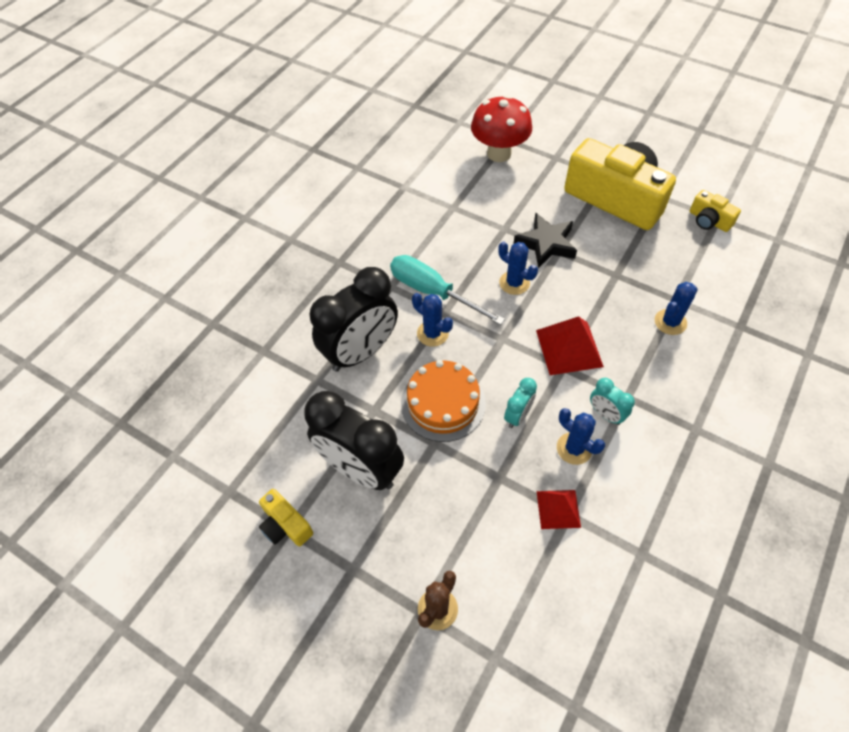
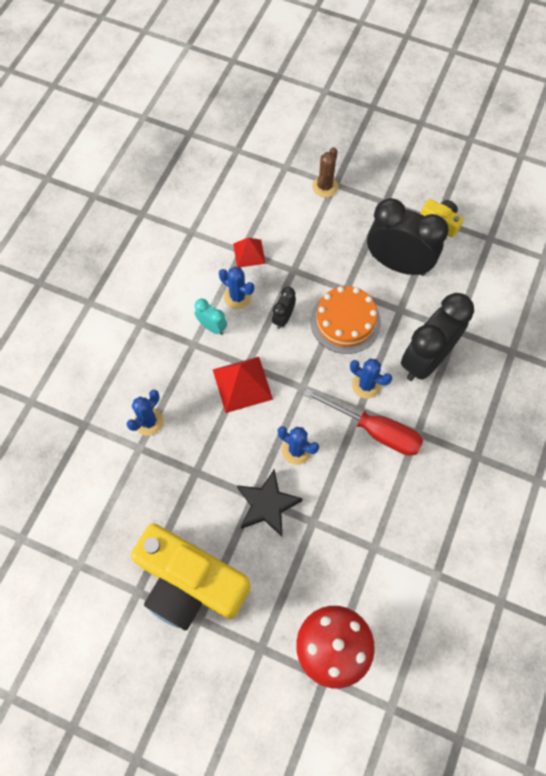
camera: 170 degrees right, 10 degrees up
(433, 292) = (374, 430): turquoise screwdriver -> red screwdriver
(517, 415) = (283, 318): turquoise clock -> black clock
(709, 220) = (89, 559): yellow camera -> none

